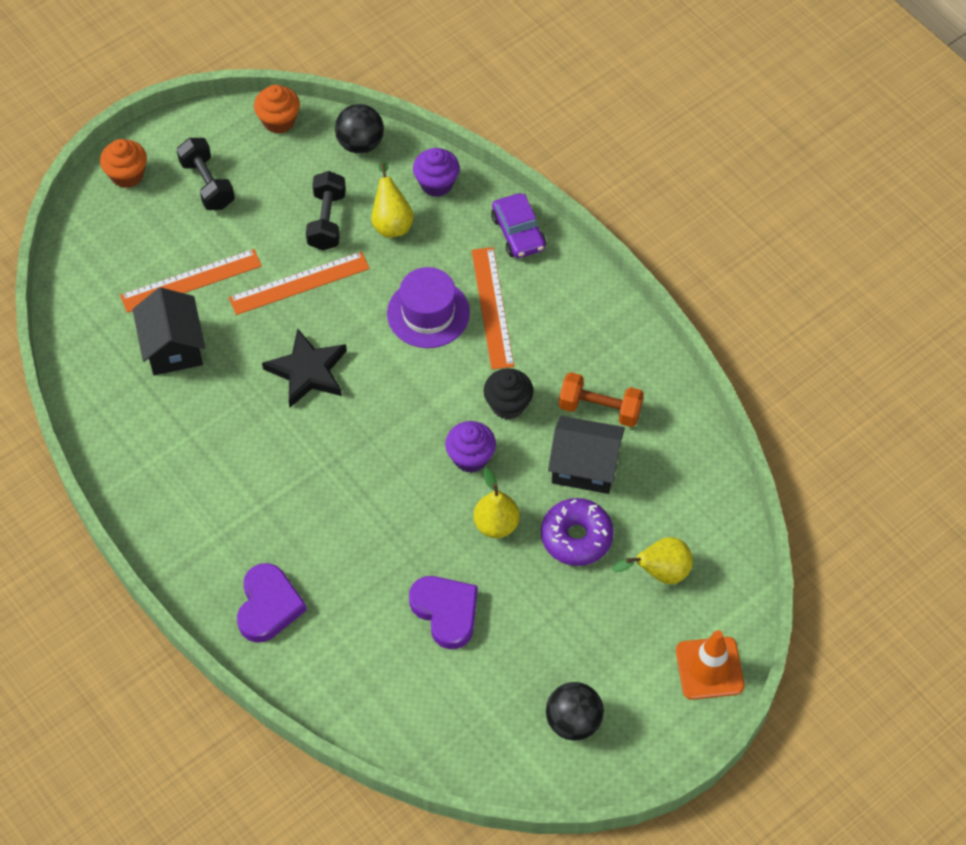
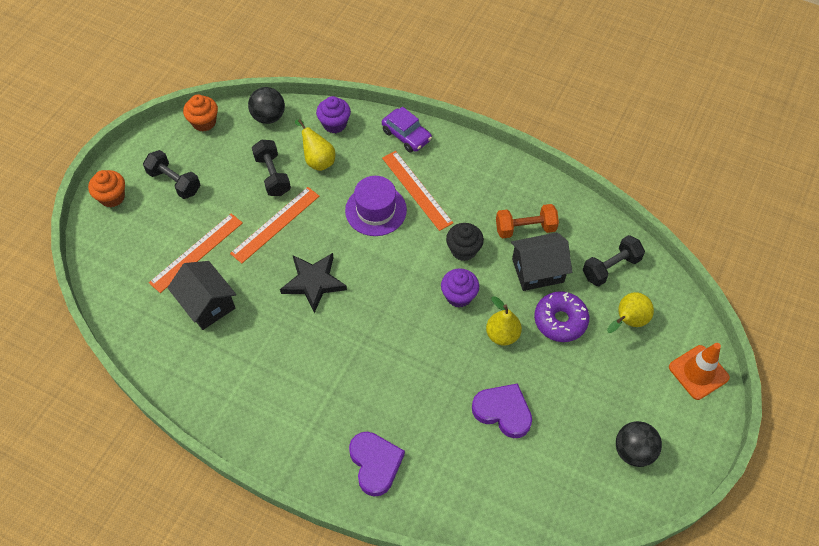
camera: 25 degrees left, 0 degrees up
(678, 500) = (611, 267): none -> black dumbbell

